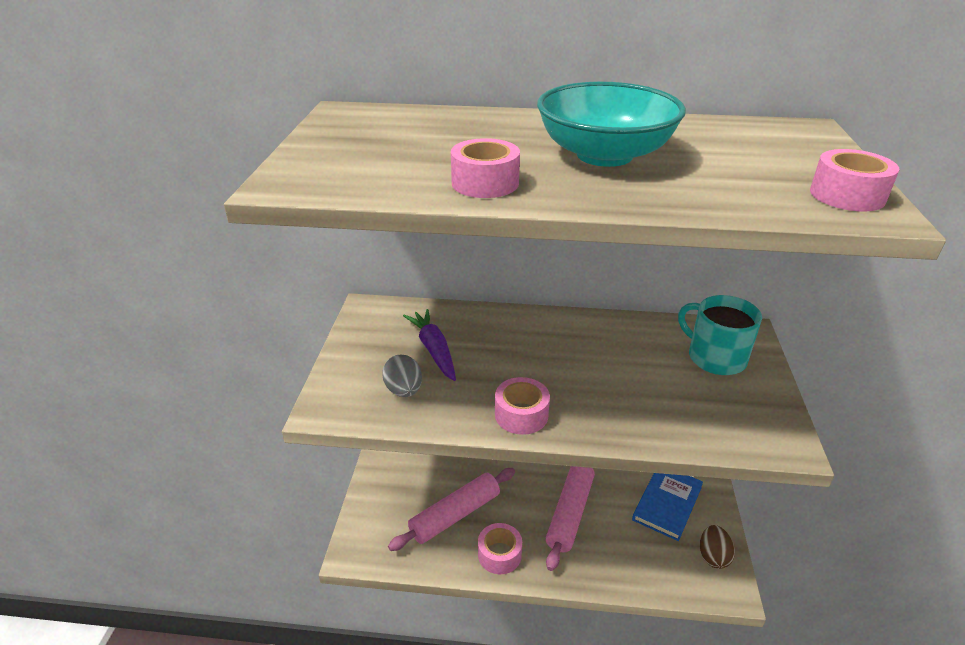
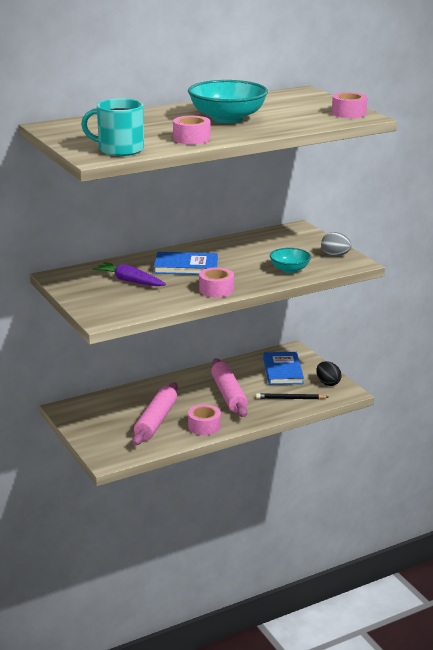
camera: 35 degrees left, 10 degrees down
(404, 390) = (137, 300): grey egg -> grey egg (335, 255)
(527, 351) = (186, 266): none -> blue book
(641, 560) = (290, 398): none -> black pencil
(664, 415) = (289, 269): none -> turquoise bowl
(713, 556) = (327, 383): brown egg -> black egg
(715, 357) = (292, 242): turquoise mug -> turquoise mug (119, 149)

